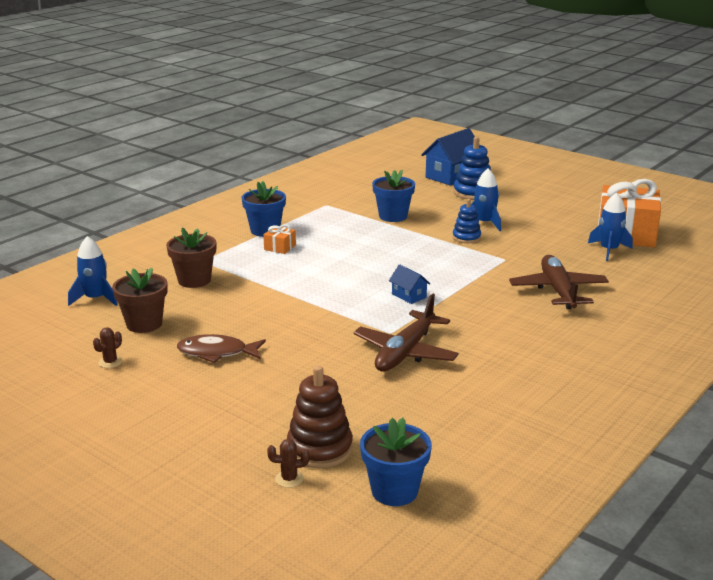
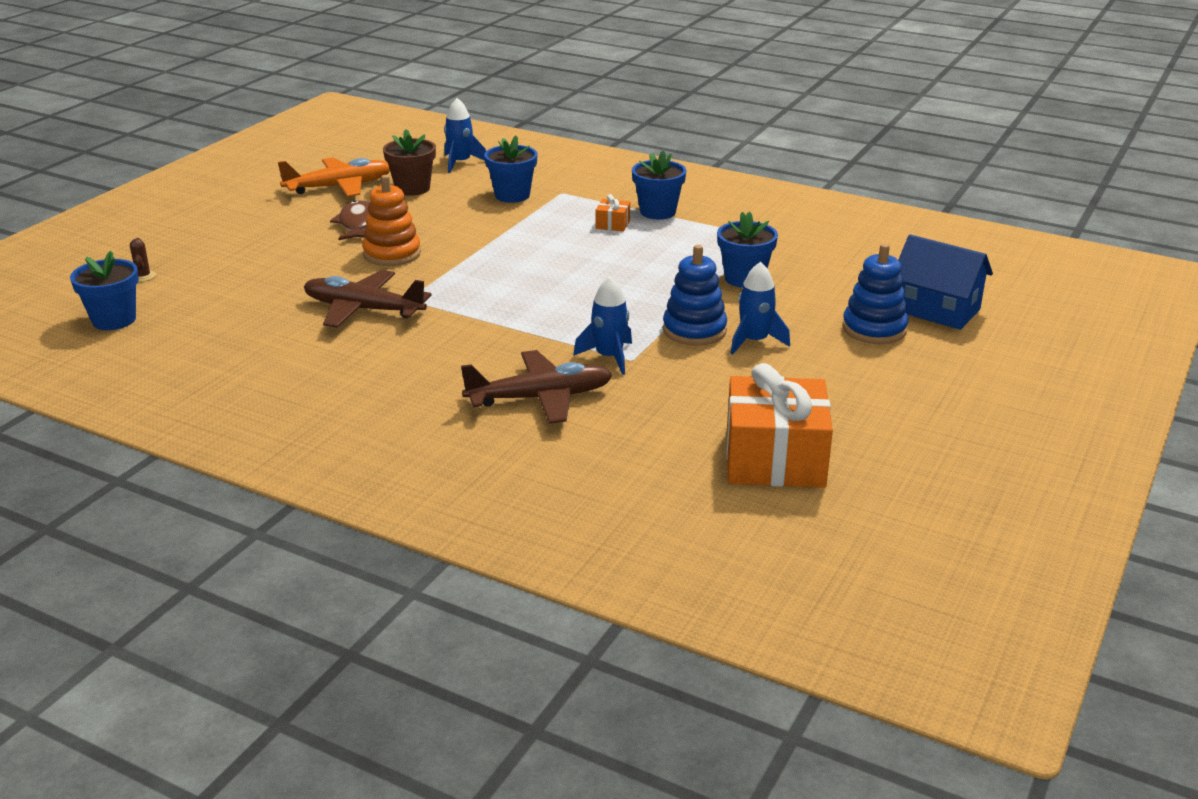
camera: 80 degrees right, 5 degrees up
(110, 362) = (339, 187): brown cactus -> orange plane
(194, 280) = (512, 195): brown flower pot -> blue flower pot
(295, 337) = (392, 254): none -> orange stacking toy
(319, 449) = (186, 284): brown stacking toy -> none
(409, 296) = (502, 303): blue house -> none
(466, 237) = (694, 330): blue stacking toy -> blue stacking toy, size x1.56
(609, 250) = (697, 441): blue rocket -> blue rocket (609, 357)

